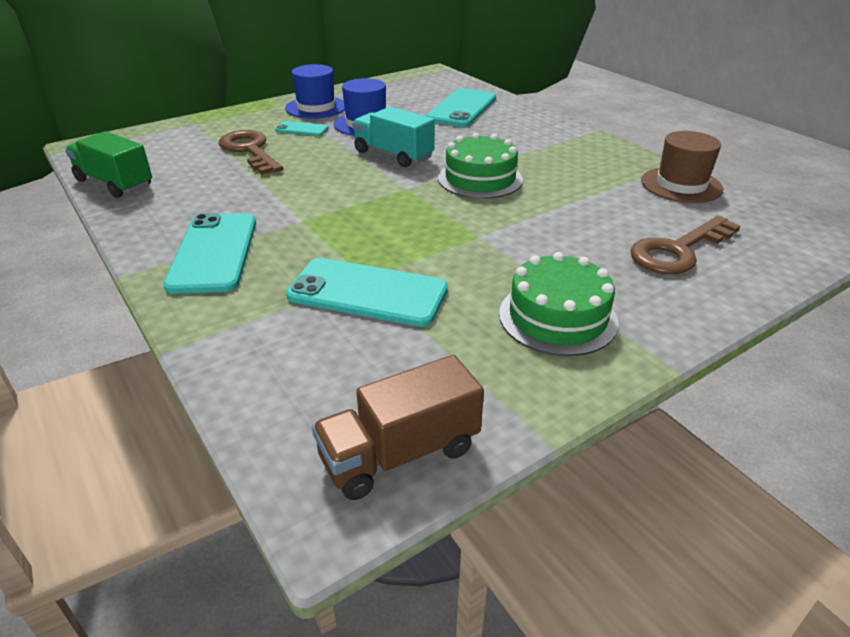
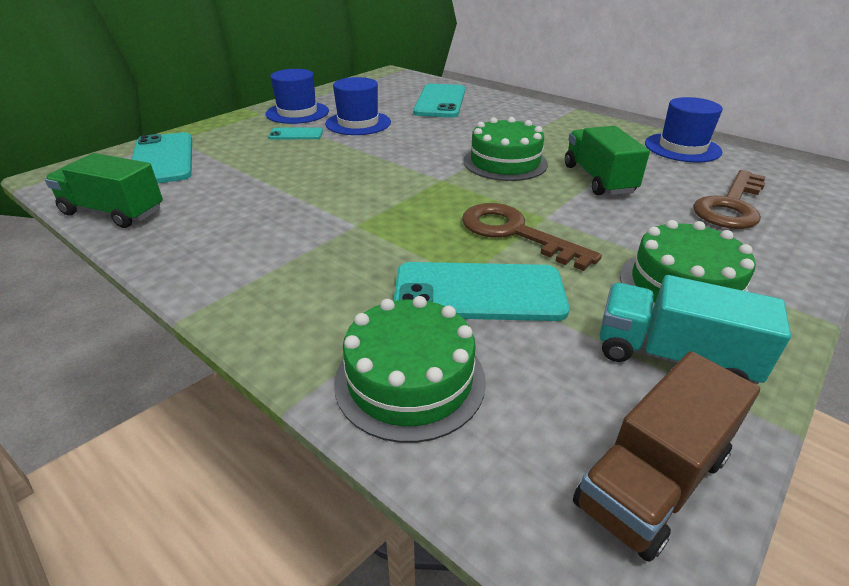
camera: 15 degrees left, 0 degrees up
(213, 253) = (278, 274): turquoise phone -> turquoise phone (162, 159)
(250, 150) = (253, 160): brown key -> brown key (515, 233)
(265, 349) = (410, 380): none -> green cake
(393, 155) = (406, 149): turquoise truck -> turquoise truck (673, 356)
(561, 207) = (598, 179): none -> green truck
(681, 185) = (682, 148): brown hat -> blue hat

